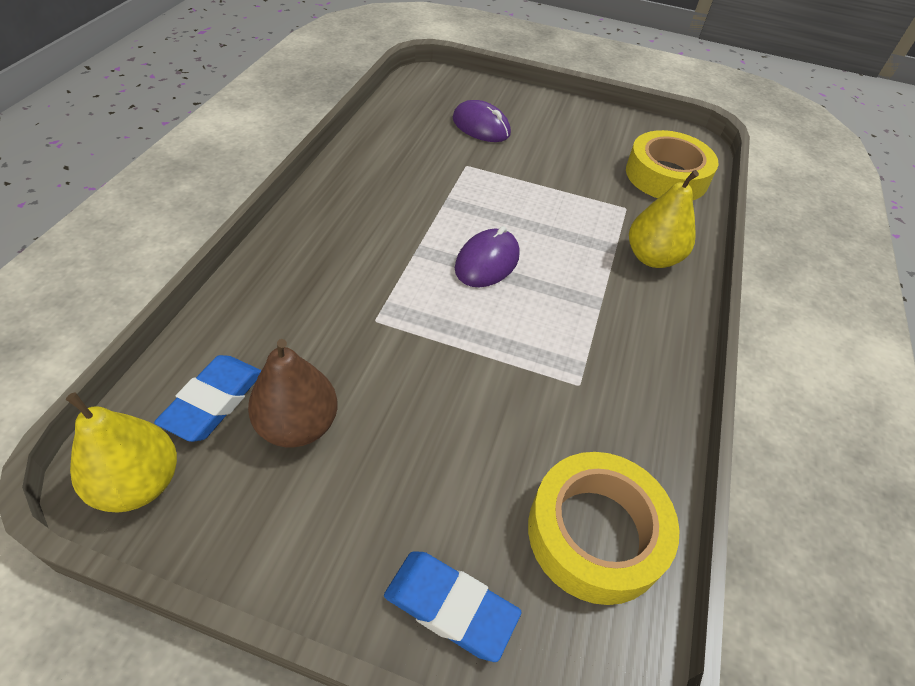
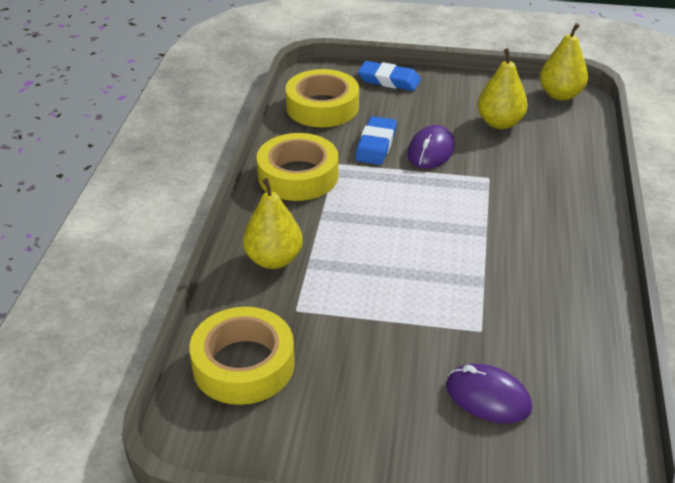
camera: 175 degrees right, 10 degrees down
(214, 401) = (555, 125): blue eraser -> blue eraser (376, 145)
(298, 425) = (500, 123): brown pear -> yellow pear
(487, 262) = (423, 230): purple mouse -> purple mouse (430, 151)
(632, 370) = (298, 176): none -> yellow tape

